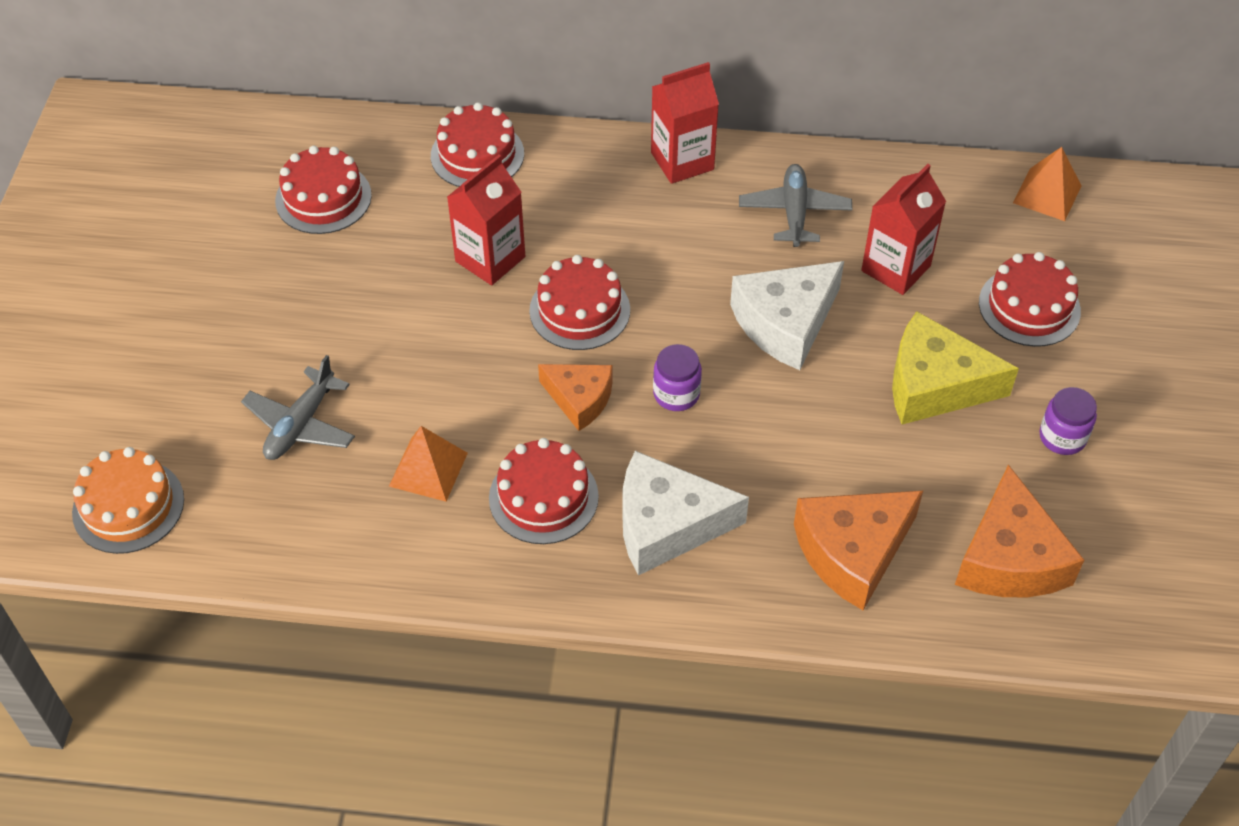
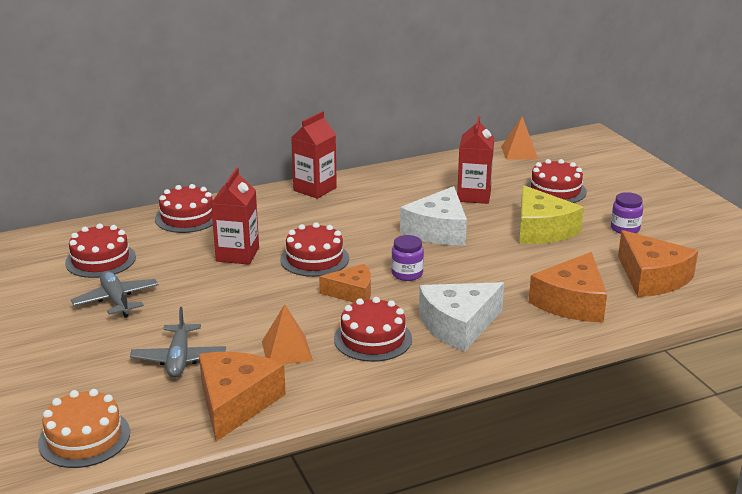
camera: 30 degrees left, 25 degrees down
(314, 530) = (236, 403): none -> orange cheese
(794, 212) = (398, 191): grey plane -> grey plane (116, 300)
(935, 385) = (541, 229): yellow cheese -> yellow cheese turned 90 degrees counterclockwise

